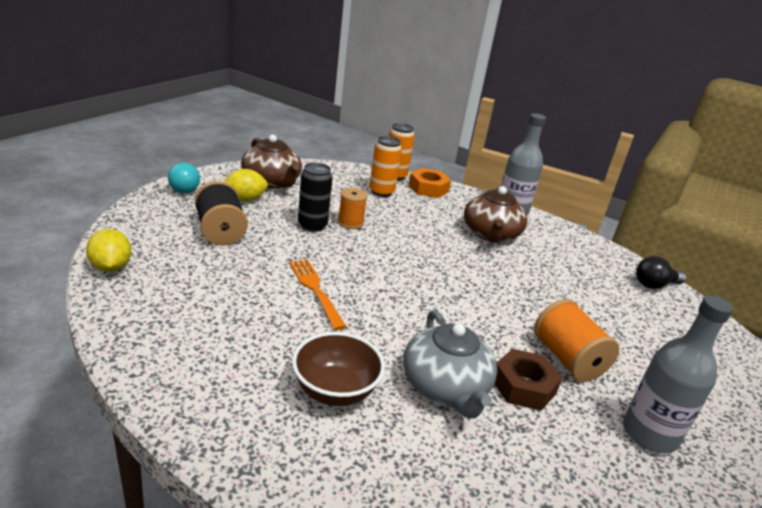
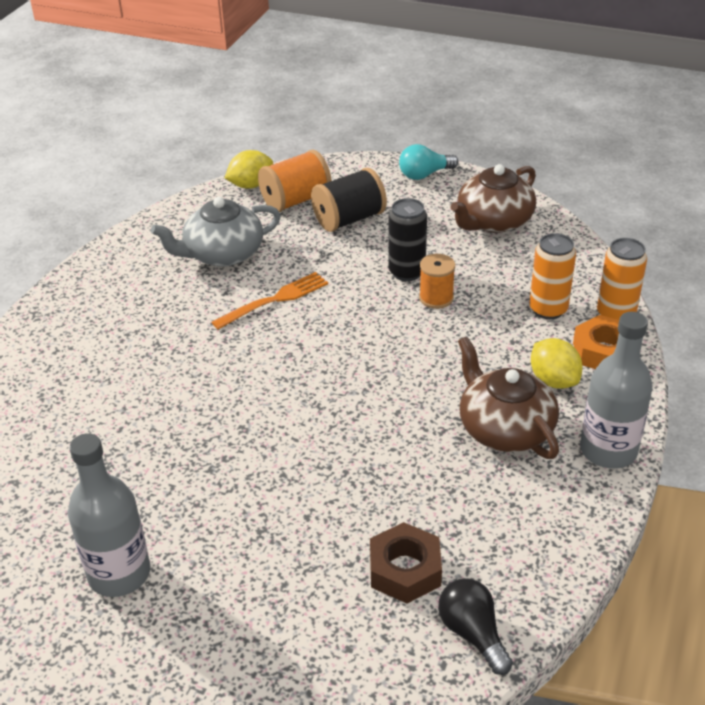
camera: 85 degrees right, 10 degrees up
(244, 199) = (431, 215): yellow lemon -> yellow lemon (553, 380)
(335, 390) = (128, 340): brown bowl -> none
(445, 386) = (152, 408): grey teapot -> grey teapot (222, 254)
(491, 234) = (504, 428): brown teapot -> brown teapot turned 60 degrees clockwise
(523, 386) = (169, 466): brown nut -> brown nut (405, 570)
(567, 359) = (229, 507): orange spool -> orange spool (296, 200)

